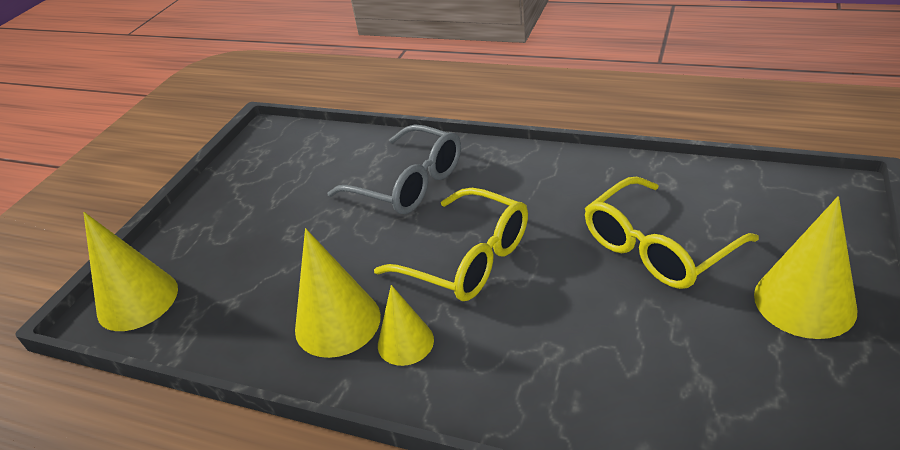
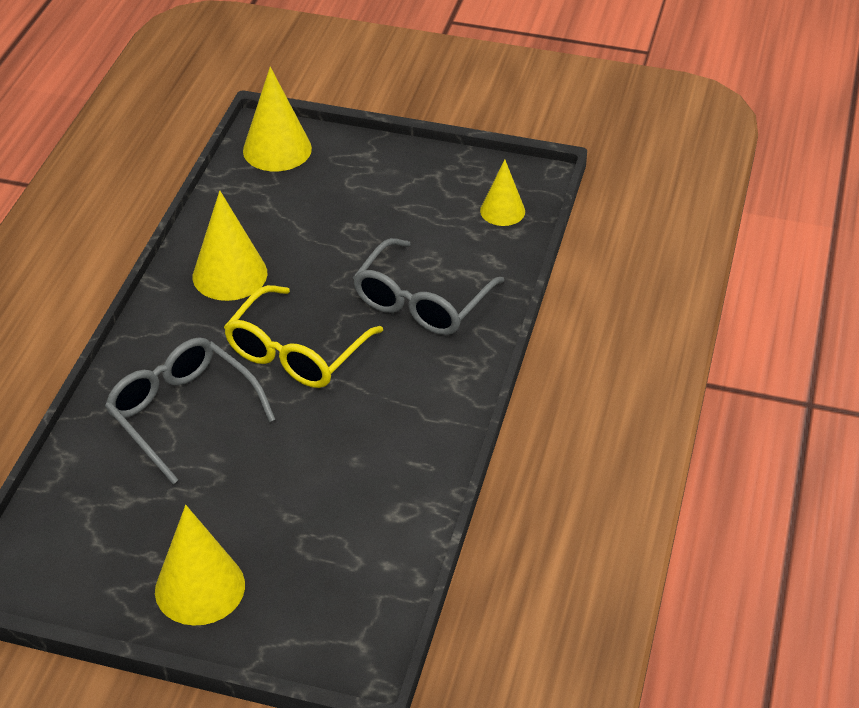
camera: 80 degrees right, 5 degrees up
(405, 342) = (200, 318): yellow cone -> yellow cone (502, 211)
(559, 342) = (183, 414): none -> grey glasses
(658, 247) = (292, 492): yellow glasses -> none

